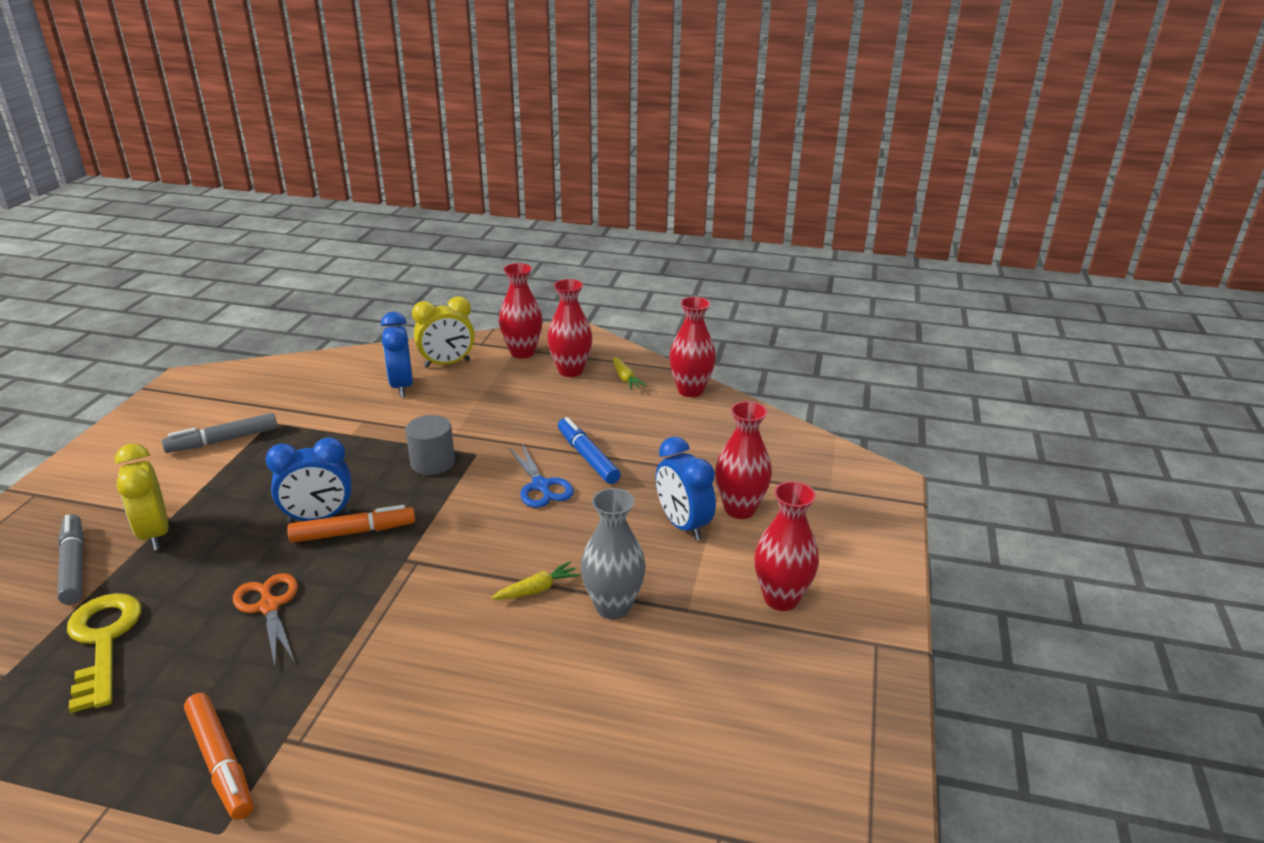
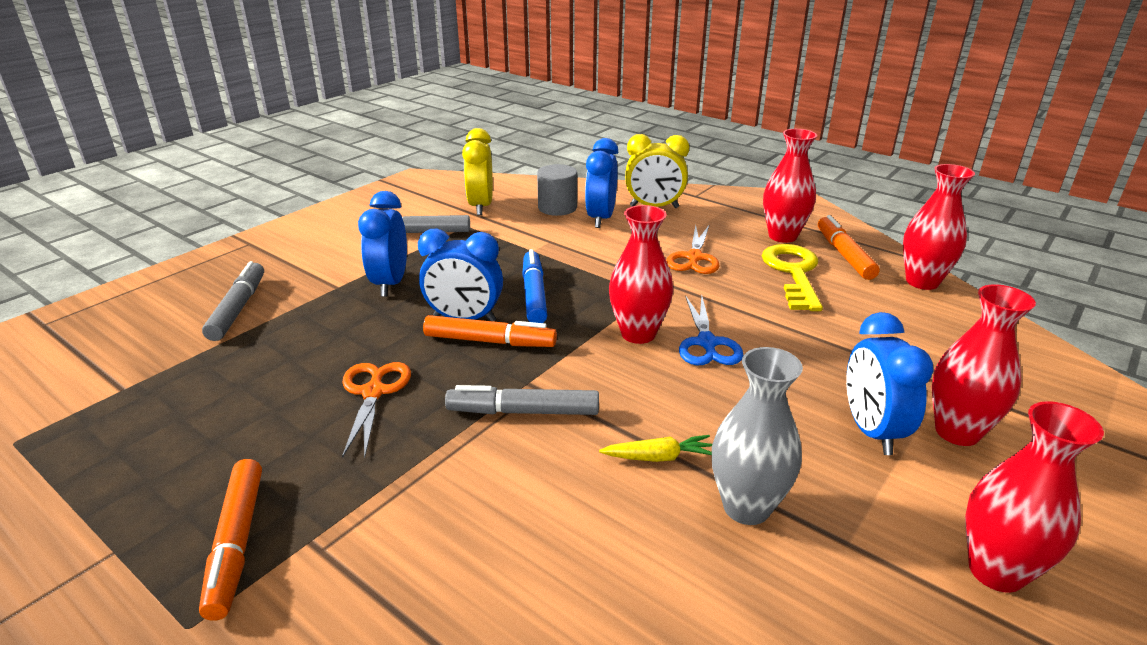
camera: 25 degrees right, 0 degrees up
(103, 641) = (216, 382): yellow key -> yellow key (793, 273)
(154, 534) = (317, 298): yellow clock -> yellow clock (480, 206)
(224, 501) = (390, 283): none -> blue clock
(413, 585) = (523, 411): none -> grey marker
(432, 462) = (599, 293): grey cylinder -> grey cylinder (557, 208)
(502, 408) = (694, 257): none -> orange scissors
(522, 352) = (735, 210): red vase -> red vase (638, 334)
(587, 457) = (772, 325): blue marker -> blue marker (534, 294)
(625, 378) = (844, 255): yellow carrot -> orange marker

